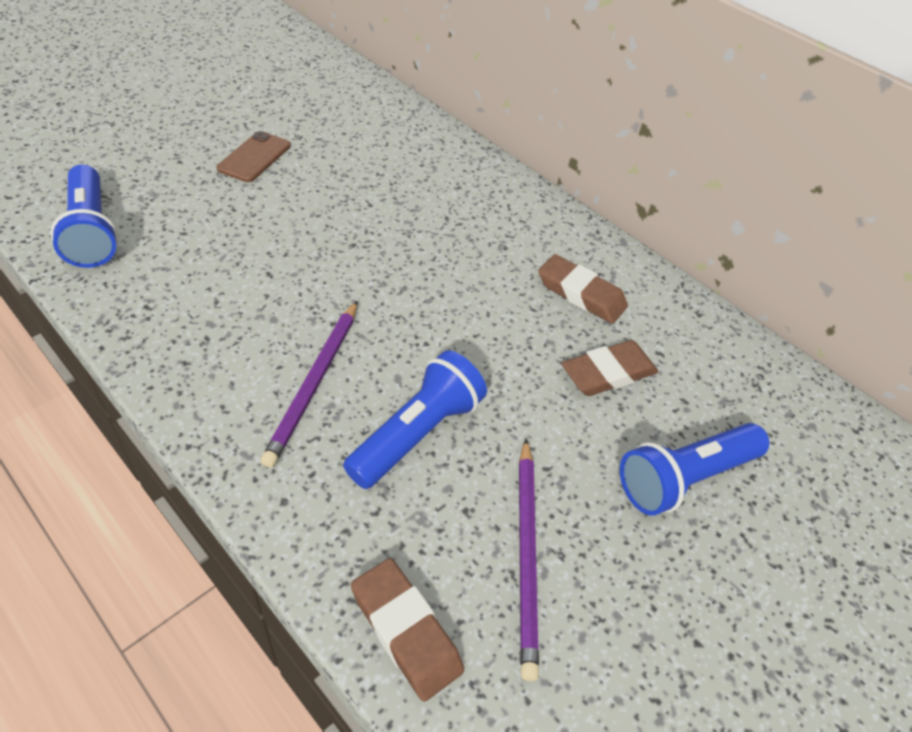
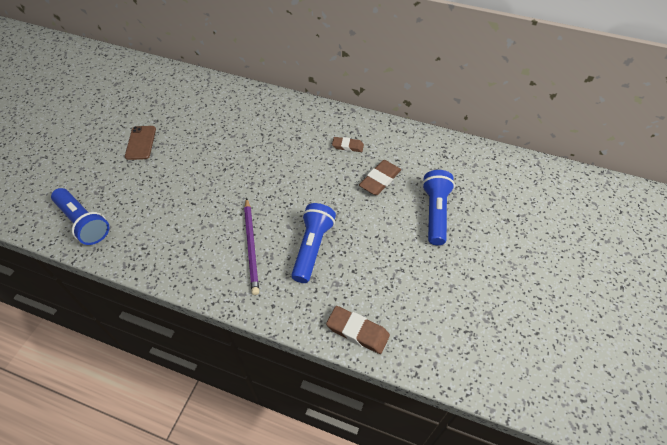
camera: 20 degrees left, 5 degrees up
(526, 555) = (388, 277): purple pencil -> none
(581, 294) = (347, 146): brown eraser -> brown eraser, size x0.66
(684, 478) = (435, 213): blue flashlight -> blue flashlight turned 150 degrees clockwise

